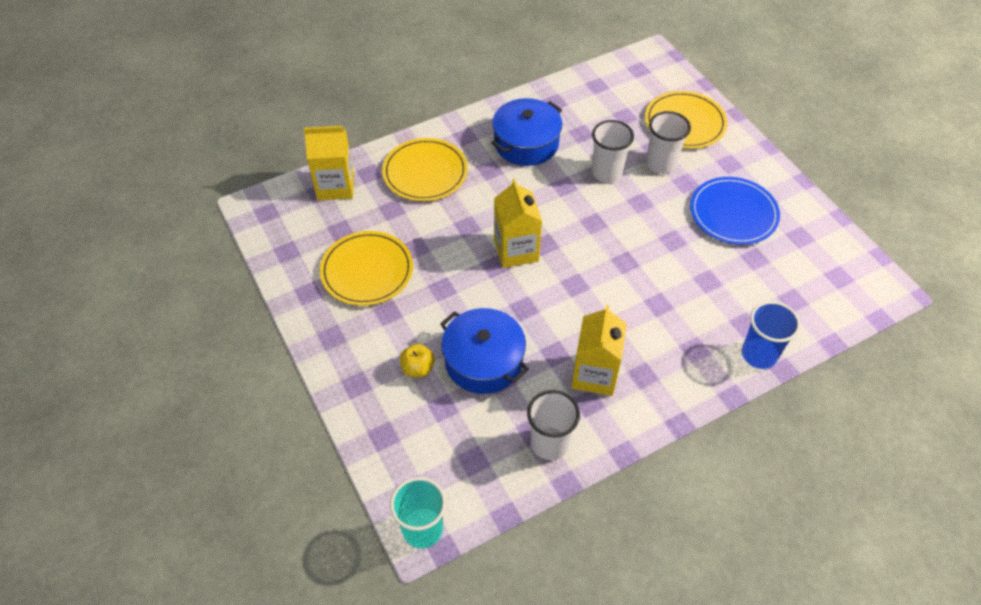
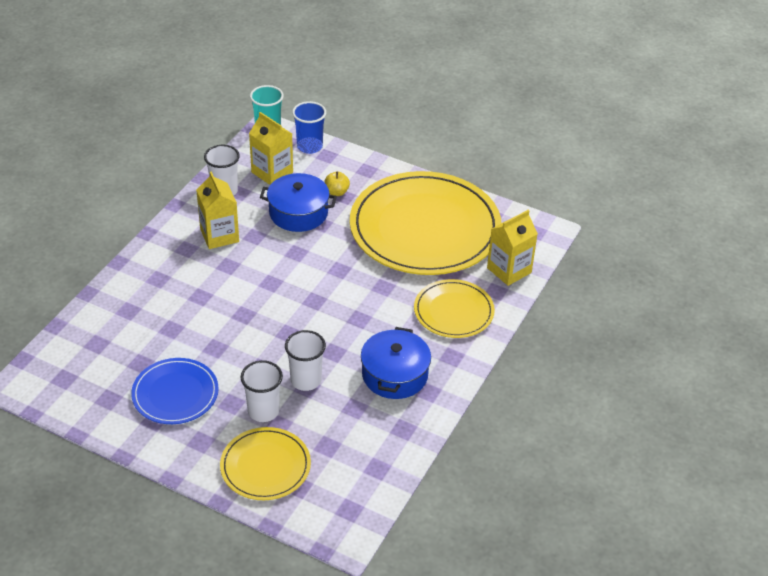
camera: 145 degrees right, 10 degrees down
(367, 270) = (425, 228): yellow plate -> yellow plate, size x2.00
(516, 250) = (332, 286): yellow carton -> yellow carton (272, 172)
(759, 354) = (109, 294): blue cup -> blue cup (309, 146)

